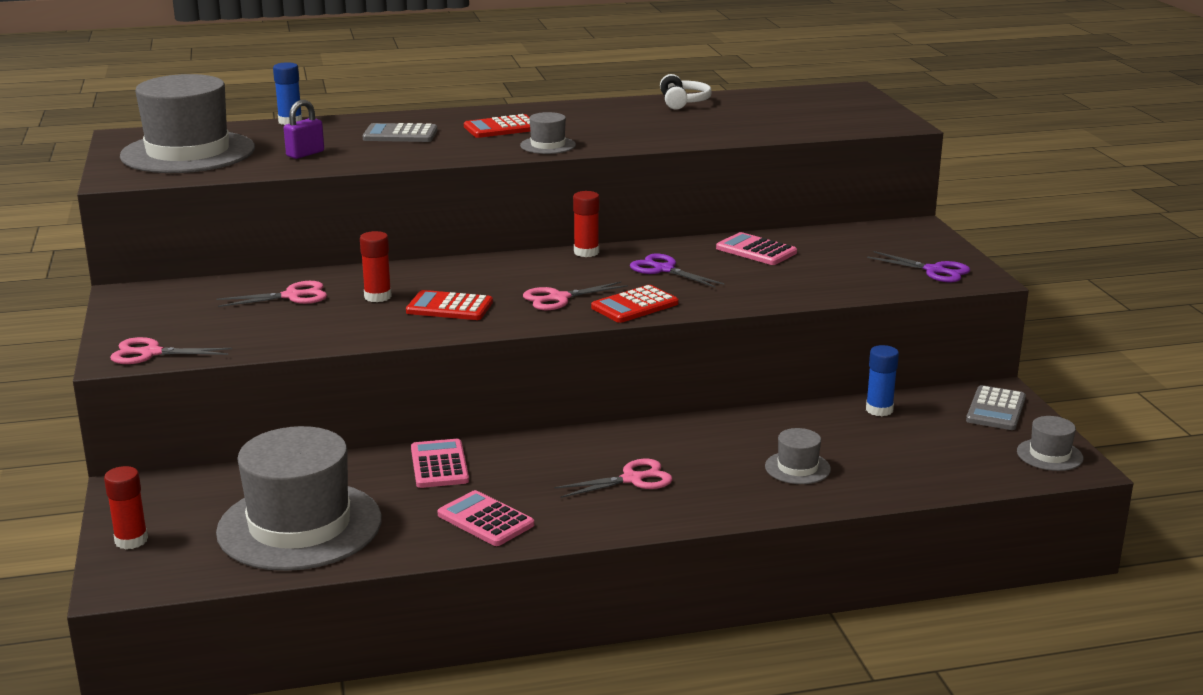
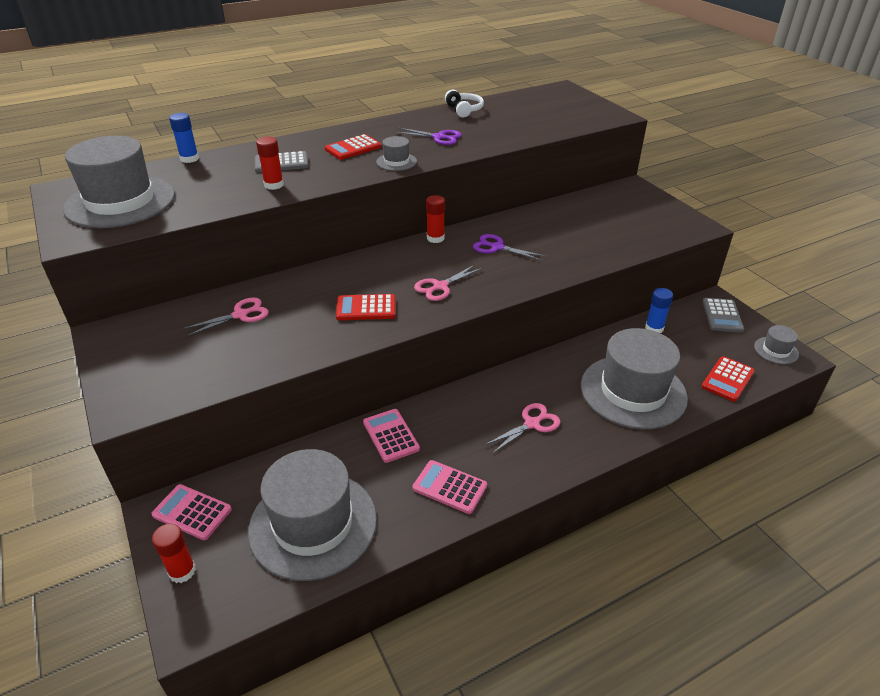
camera: 15 degrees left, 15 degrees up
(151, 353) = (149, 399): pink scissors -> none
(305, 154) = (217, 192): purple padlock -> none
(377, 297) = (307, 305): red glue stick -> red glue stick (274, 185)
(635, 305) = (497, 286): red calculator -> red calculator (727, 379)
(756, 250) = (547, 221): pink calculator -> pink calculator (192, 512)
(797, 468) = (633, 391): grey hat -> grey hat, size x2.32
(934, 271) = (668, 224): purple scissors -> purple scissors (439, 137)

